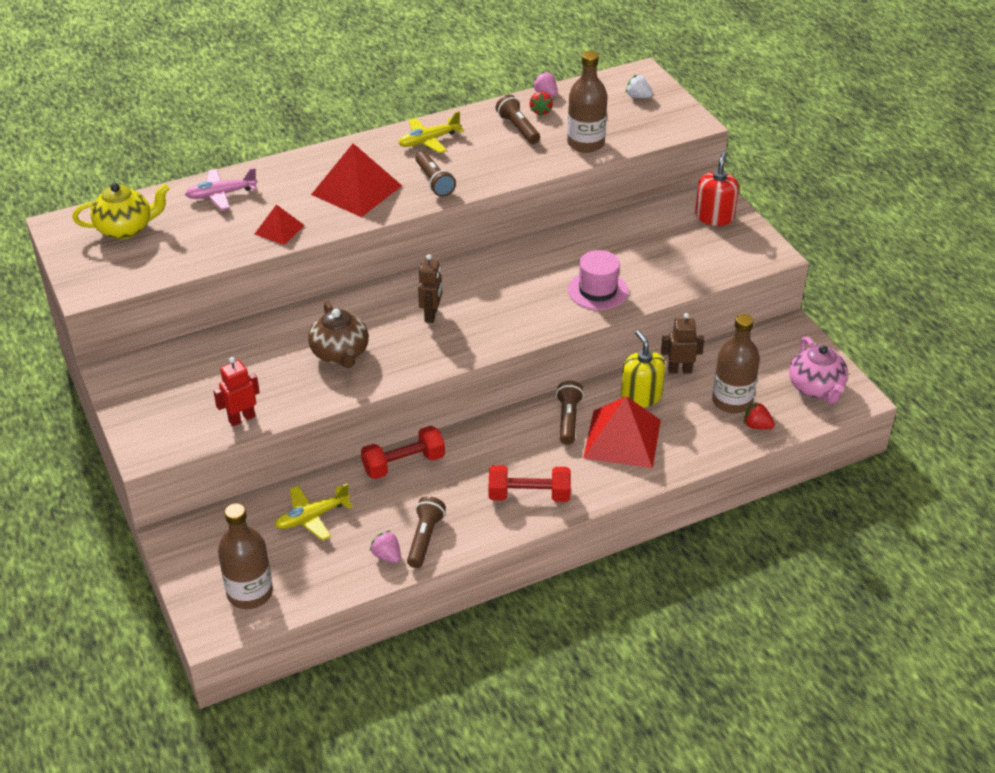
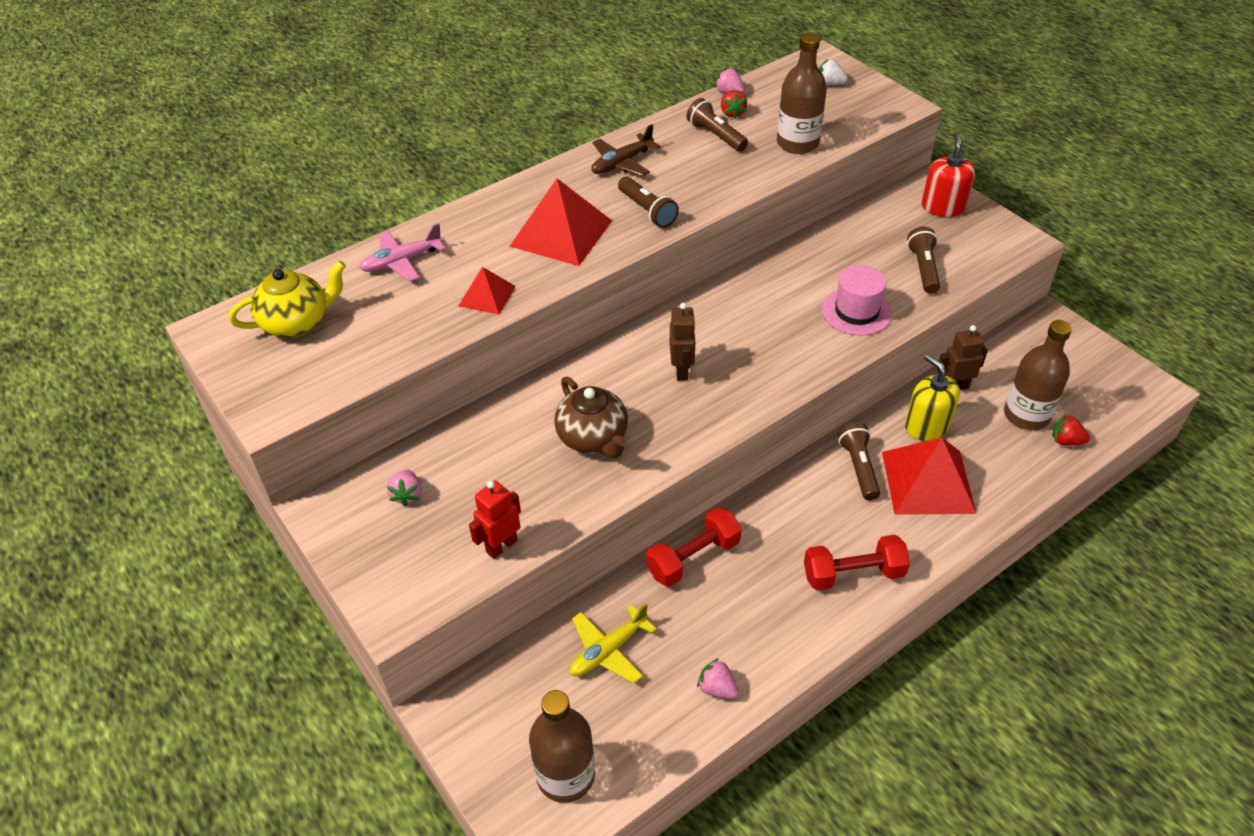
camera: 10 degrees left, 5 degrees up
(181, 373) = (407, 495): none -> pink strawberry
(424, 539) = (753, 656): brown flashlight -> brown flashlight (923, 269)
(428, 141) = (622, 163): yellow plane -> brown plane
(816, 388) = (1107, 385): pink teapot -> none

